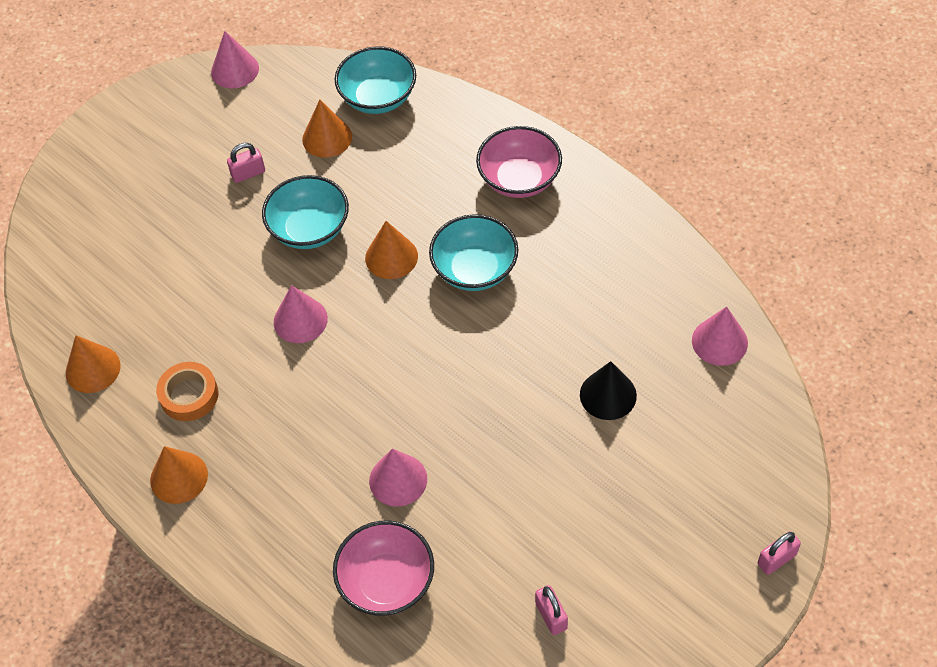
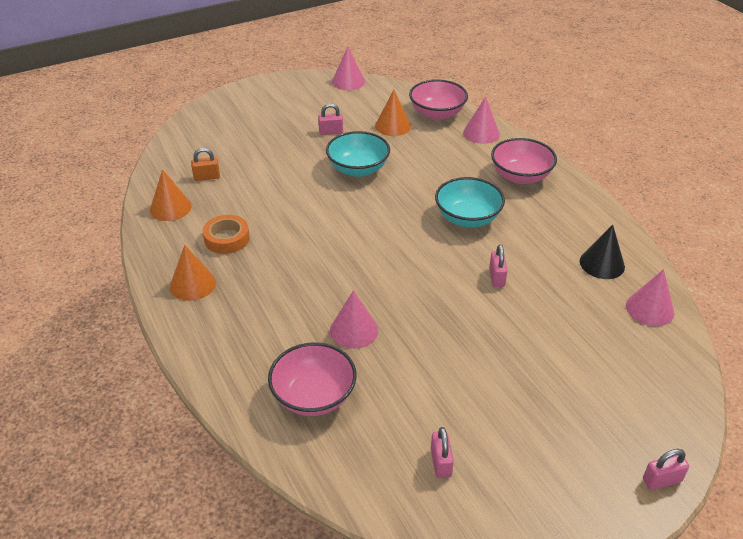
camera: 15 degrees right, 15 degrees down
(116, 303) = (207, 177): none -> orange padlock
(300, 320) = (327, 216): pink cone -> pink cone (481, 133)
(378, 97) = (437, 113): turquoise bowl -> pink bowl
(391, 257) = (409, 197): orange cone -> none
(537, 351) = (496, 277): none -> pink padlock
(608, 395) = (544, 320): black cone -> black cone (602, 264)

